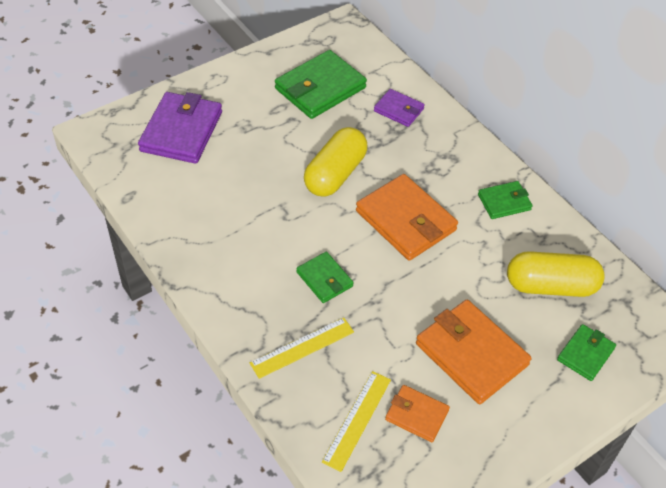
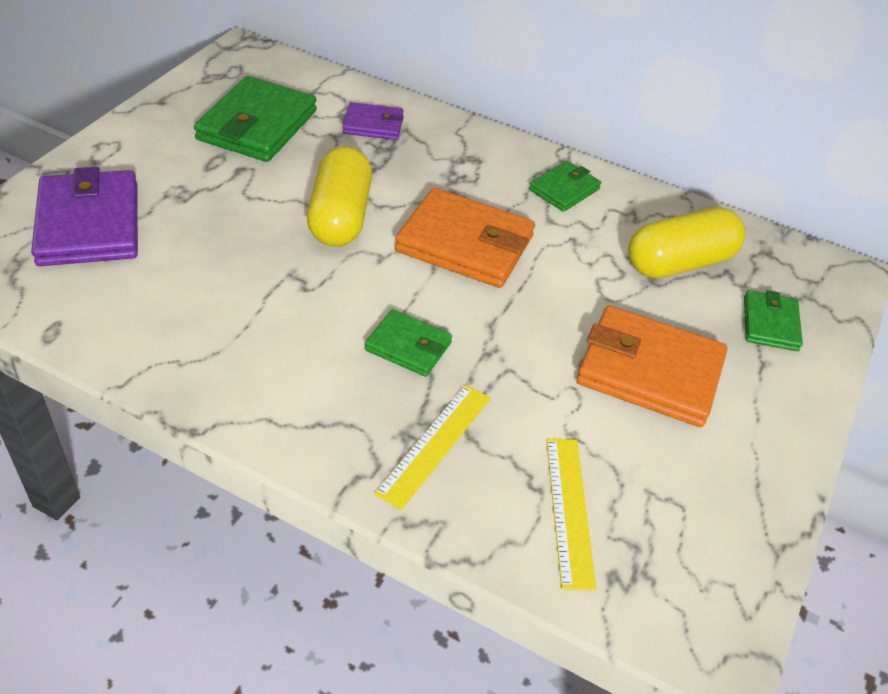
camera: 30 degrees left, 5 degrees down
(416, 415) = (638, 471): orange wallet -> none

